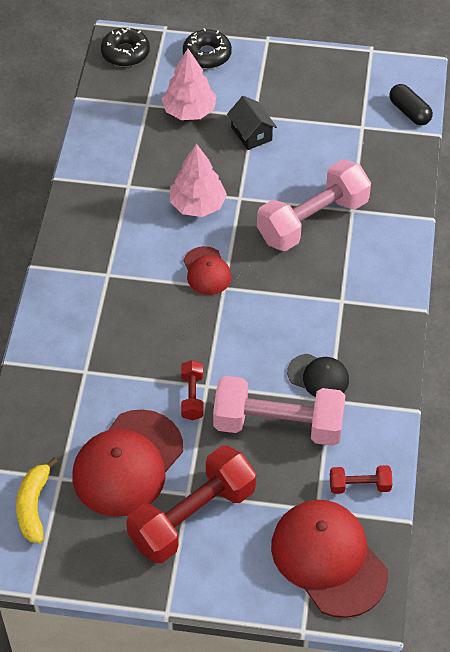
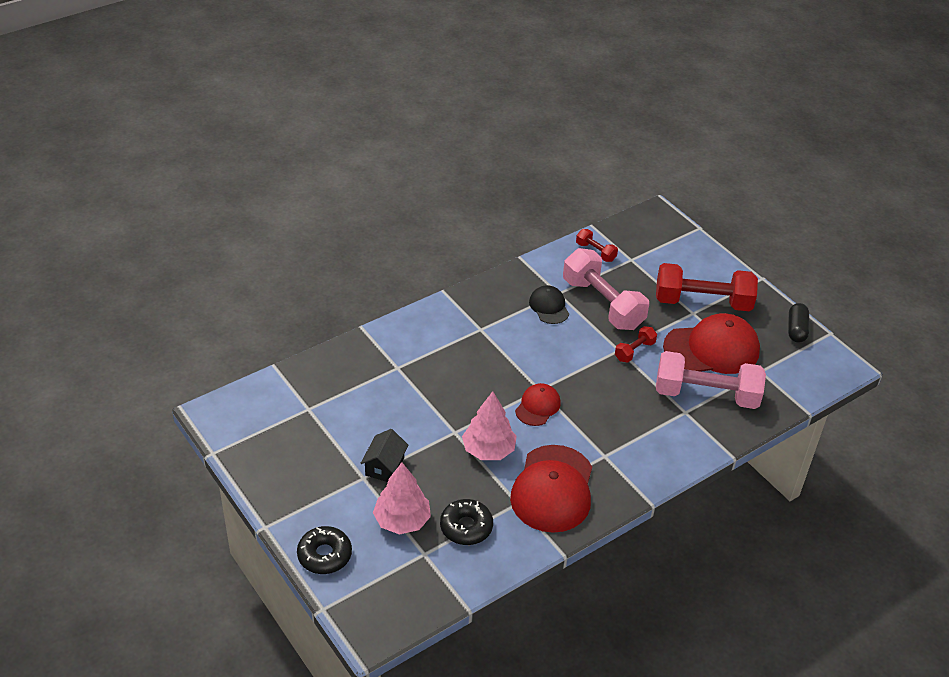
camera: 135 degrees left, 10 degrees down
(34, 506) = (790, 369): yellow banana -> none
(125, 53) = (381, 615): black donut -> black donut (466, 527)
(312, 220) = (430, 381): pink dumbbell -> pink dumbbell (706, 395)
(328, 559) = (652, 240): red cap -> red cap (553, 489)
(409, 112) = (264, 391): black capsule -> black capsule (796, 329)

